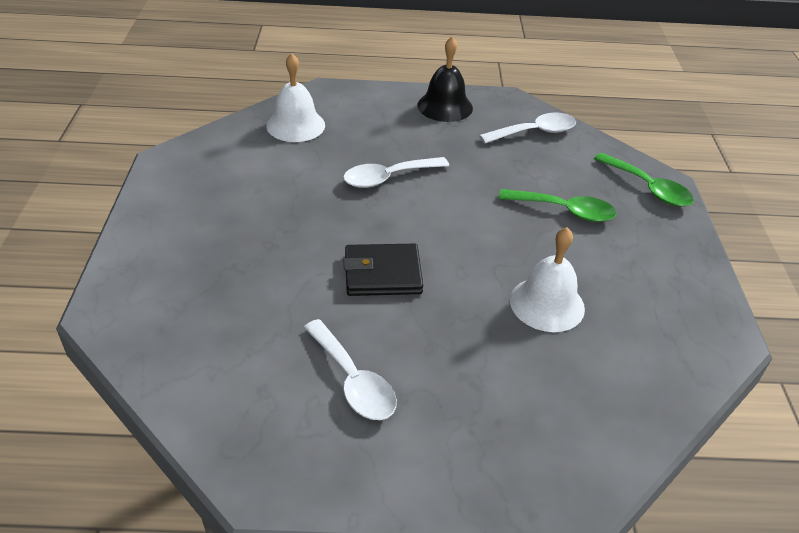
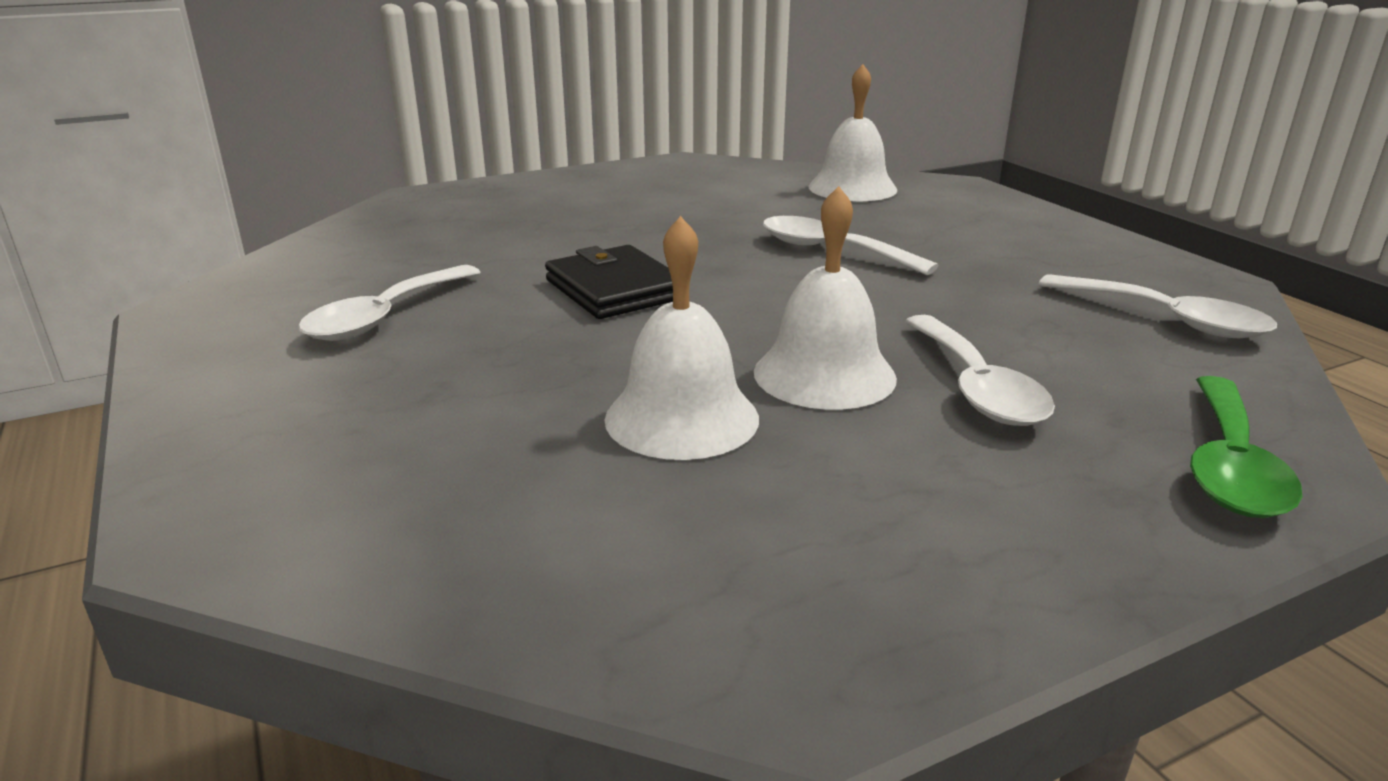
camera: 65 degrees right, 15 degrees down
(445, 106) = (1081, 246): black bell -> none
(530, 245) = (824, 374): none -> white bell
(565, 211) = (976, 387): green spoon -> white spoon

